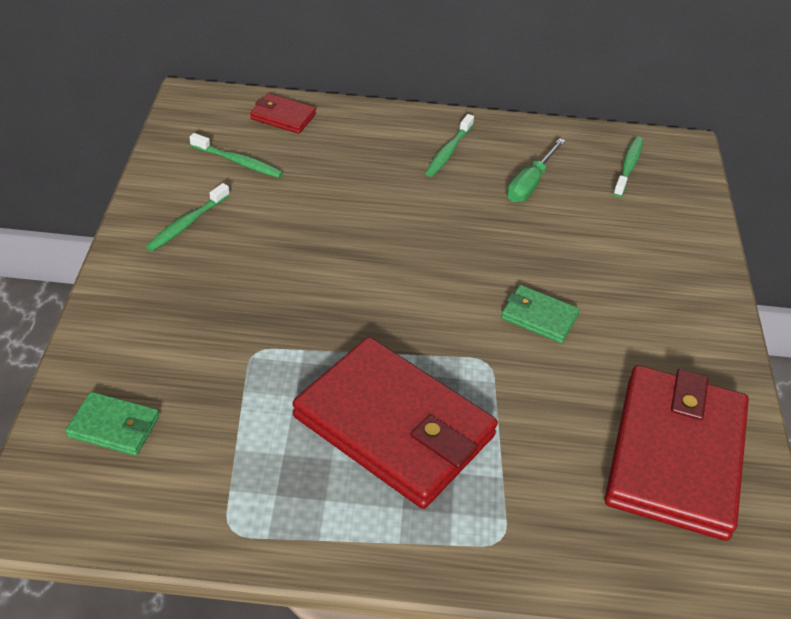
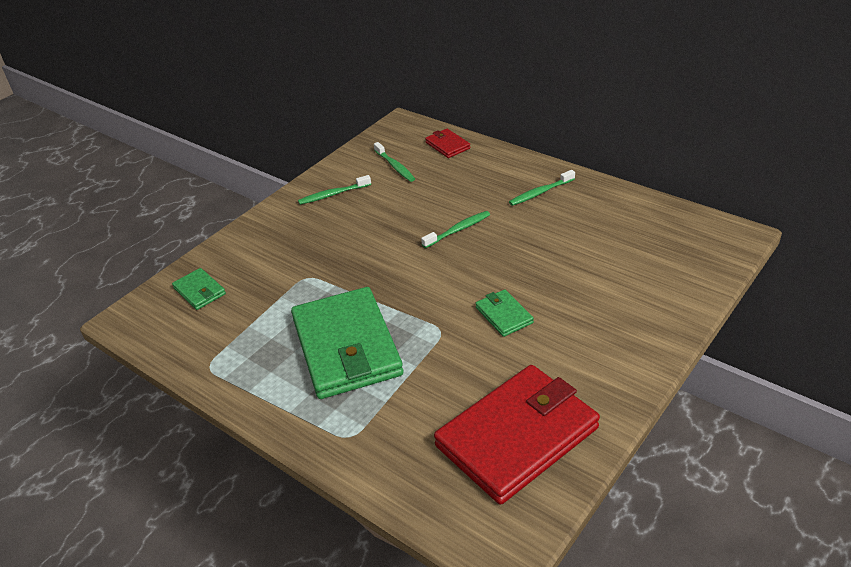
camera: 40 degrees right, 5 degrees down
(394, 427) = (346, 347): red wallet -> green wallet
(530, 184) = (581, 228): green screwdriver -> none
(628, 167) = (673, 236): green toothbrush -> green toothbrush (458, 230)

